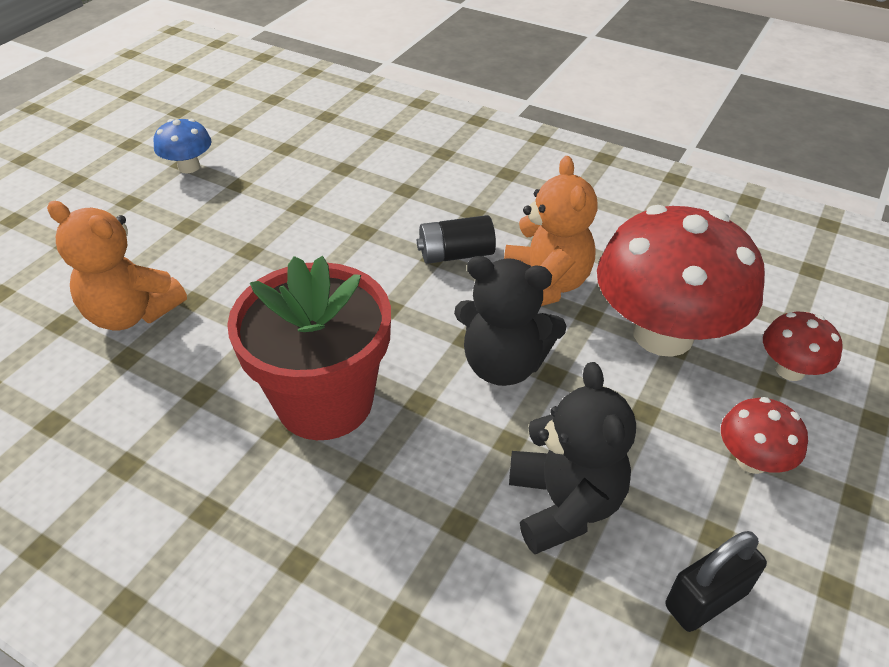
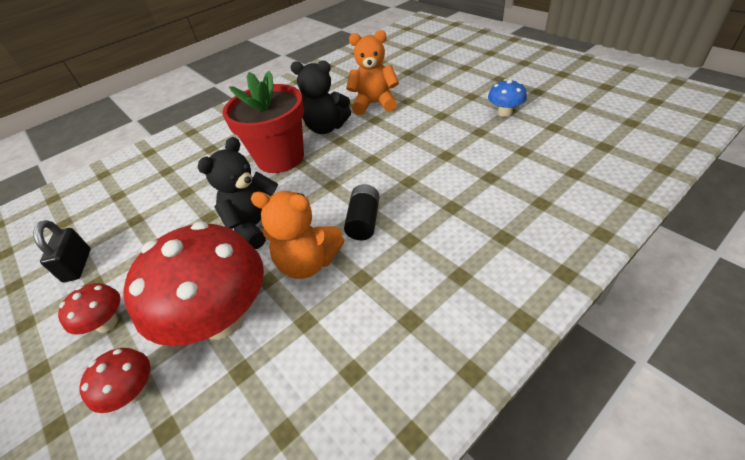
camera: 115 degrees right, 0 degrees up
(132, 313) = (374, 104): orange teddy bear -> orange teddy bear turned 45 degrees clockwise
(564, 504) = (162, 228): black teddy bear -> black teddy bear (326, 128)

